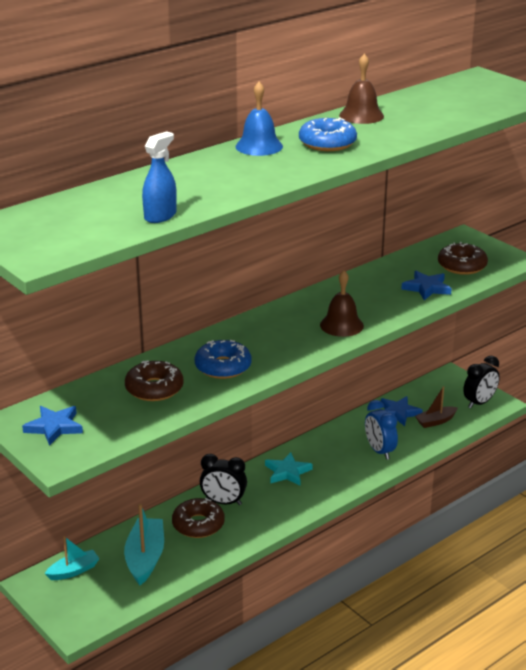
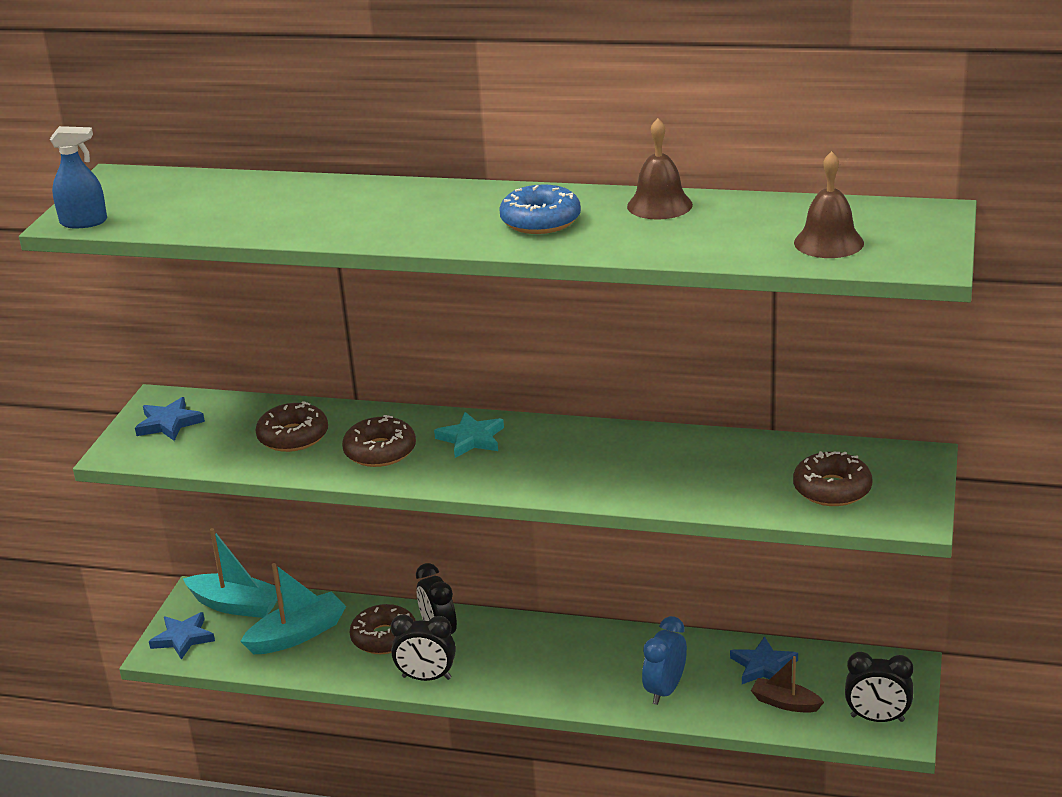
camera: 55 degrees right, 0 degrees up
(73, 571) = (236, 605): turquoise boat -> turquoise boat, size x1.63
(160, 216) = (226, 226): blue spray bottle -> blue spray bottle (84, 222)
(223, 367) = (380, 451): blue donut -> brown donut
(259, 146) = (476, 196): blue bell -> none
(260, 526) = (426, 677): none -> black clock
(287, 472) = (542, 647): turquoise star -> turquoise star (471, 439)
(341, 325) = (561, 476): brown bell -> brown bell (828, 242)
(427, 288) = (733, 490): blue star -> blue star (183, 638)

